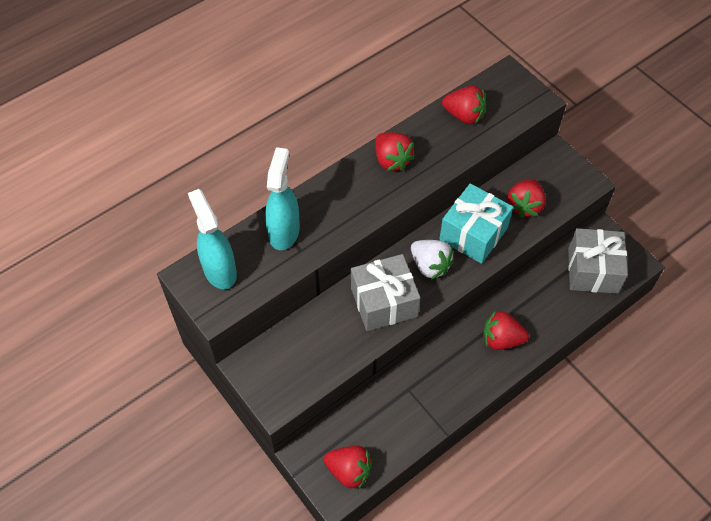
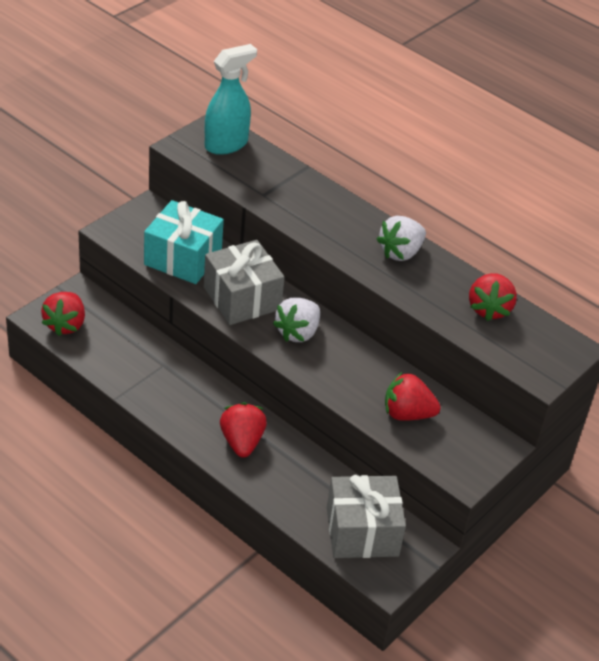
camera: 75 degrees right, 15 degrees down
(284, 231) = (283, 181): turquoise spray bottle -> none
(392, 160) = (400, 252): red strawberry -> white strawberry
(473, 234) = (352, 368): turquoise gift -> turquoise gift (183, 258)

